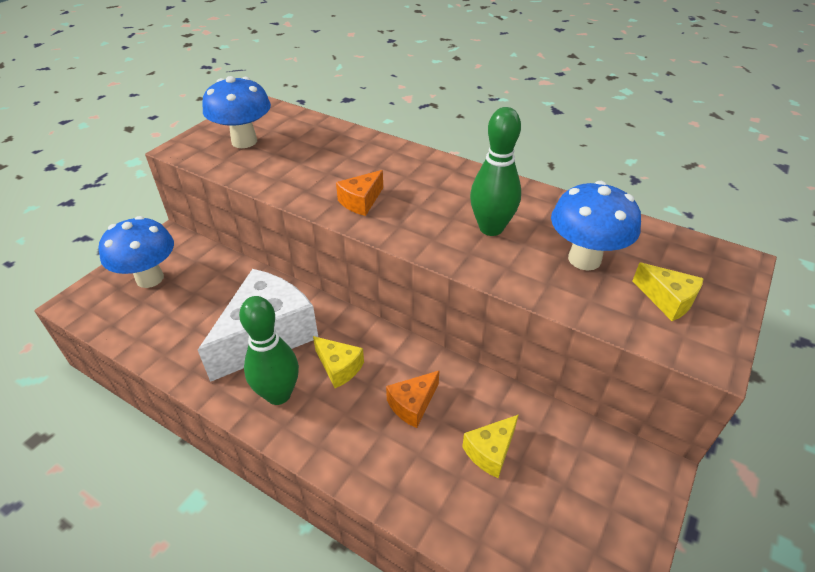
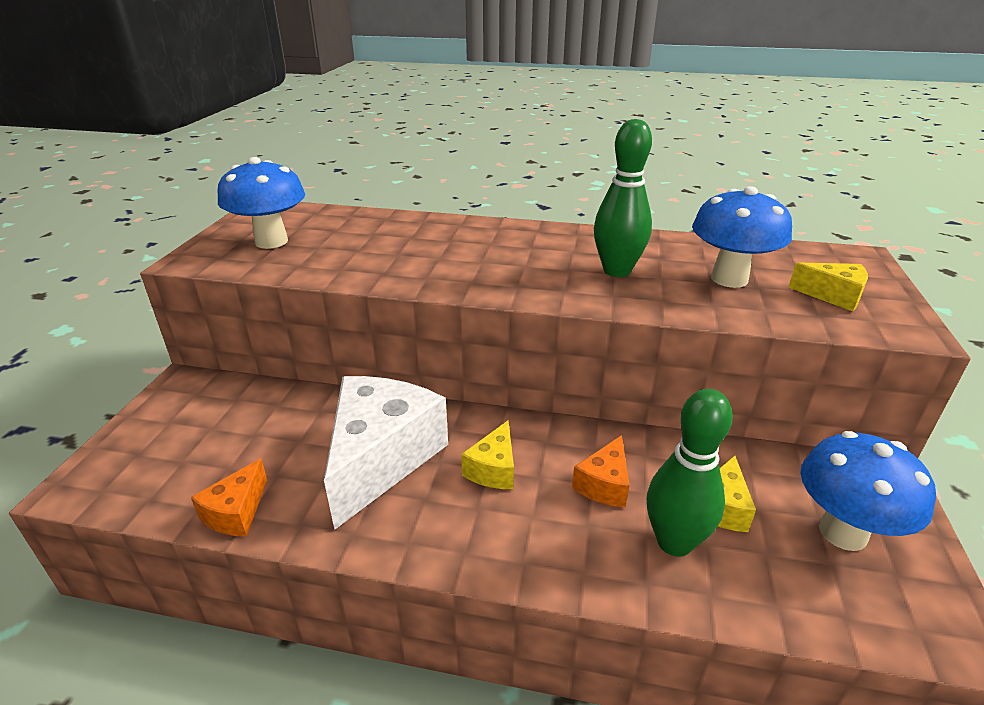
camera: 20 degrees left, 10 degrees down
(150, 278) = (180, 432): blue mushroom -> blue mushroom (843, 532)
(278, 394) = (436, 519): green bowling pin -> green bowling pin (674, 542)
(339, 367) = (493, 469): yellow cheese -> yellow cheese turned 90 degrees clockwise
(361, 201) = (457, 272): orange cheese -> orange cheese (236, 512)

